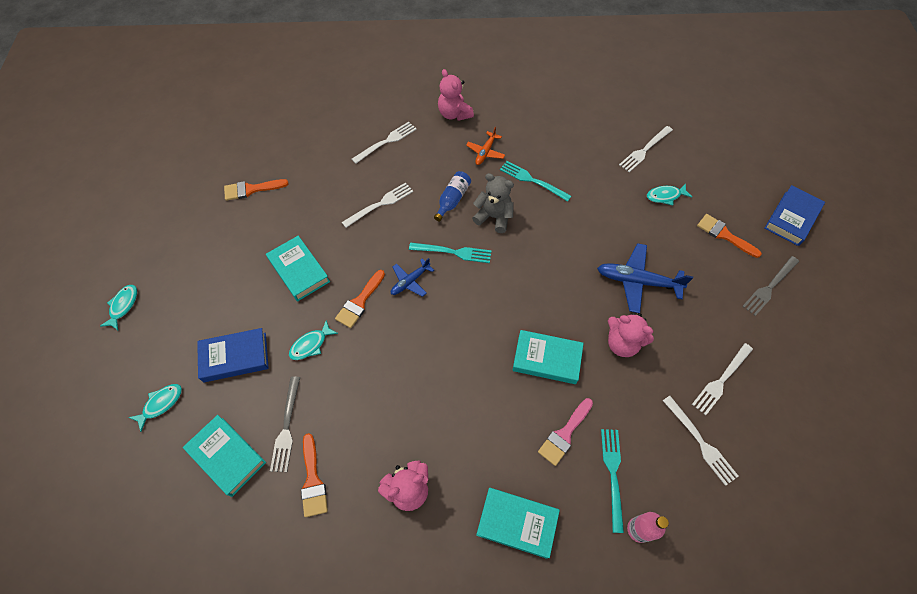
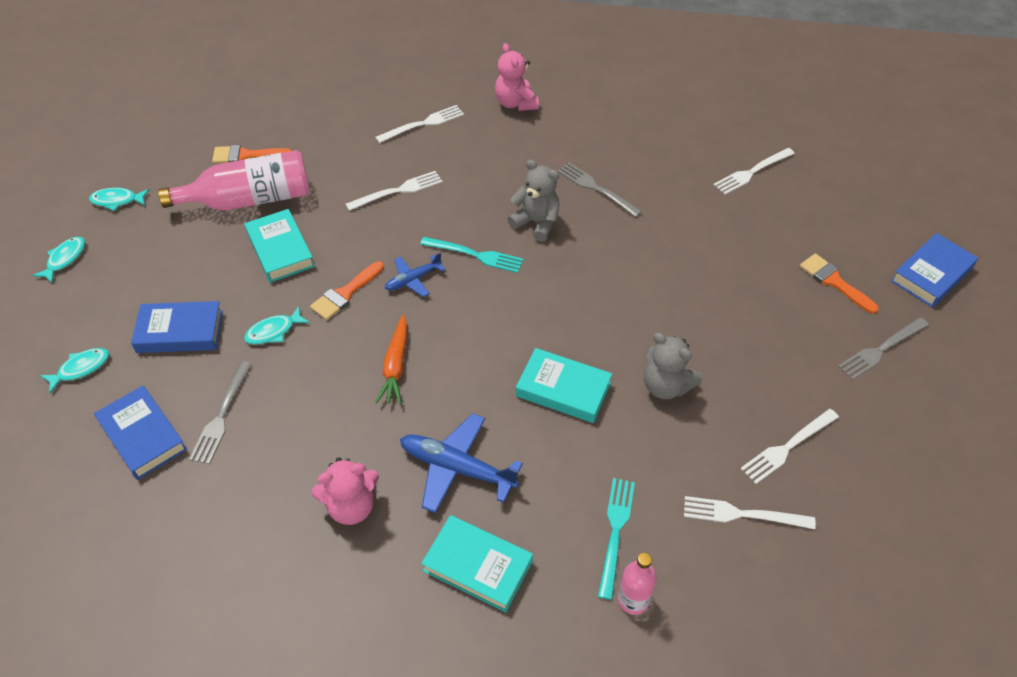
camera: 10 degrees right, 10 degrees down
(227, 456) = (143, 436): turquoise book -> blue book
(263, 229) = (249, 199): none -> pink bottle
(313, 480) = (238, 478): orange brush -> none
(414, 360) = (395, 366): none -> orange carrot
(452, 200) = (489, 197): blue bottle -> none
(485, 152) = (544, 150): orange plane -> none
(532, 180) = (595, 188): turquoise fork -> grey fork
(564, 434) = (564, 477): pink brush -> none
(622, 343) = (666, 386): pink teddy bear -> grey teddy bear
(638, 281) = (704, 319): blue plane -> blue plane (457, 468)
(665, 196) = (766, 227): turquoise fish -> turquoise fish (117, 200)
(701, 442) = (741, 514): white fork -> white fork turned 120 degrees clockwise

